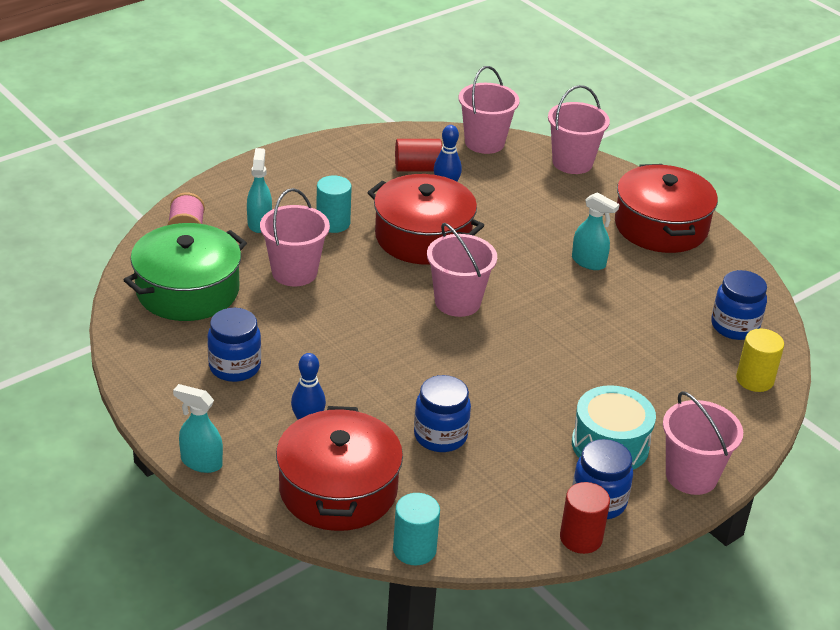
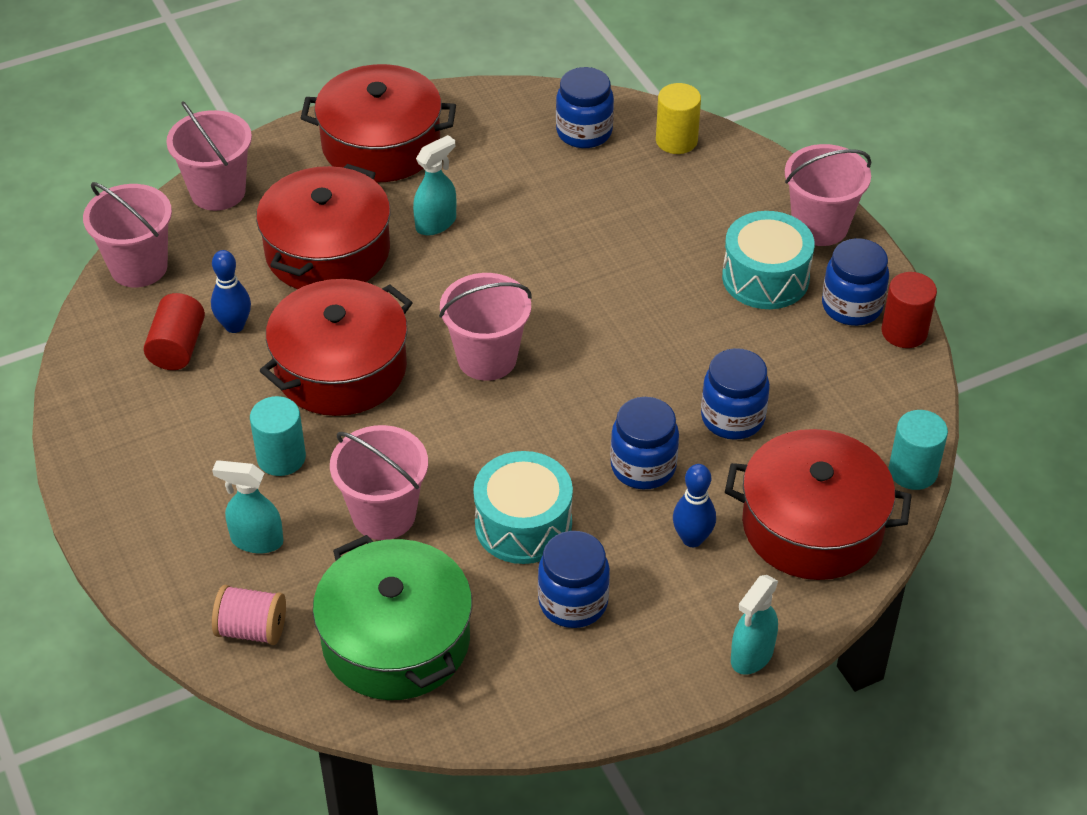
camera: 75 degrees left, 10 degrees up
(301, 336) = (523, 524): none -> turquoise drum
(373, 391) = (643, 467): none -> blue jar
(535, 216) = (327, 251): none -> red pot

